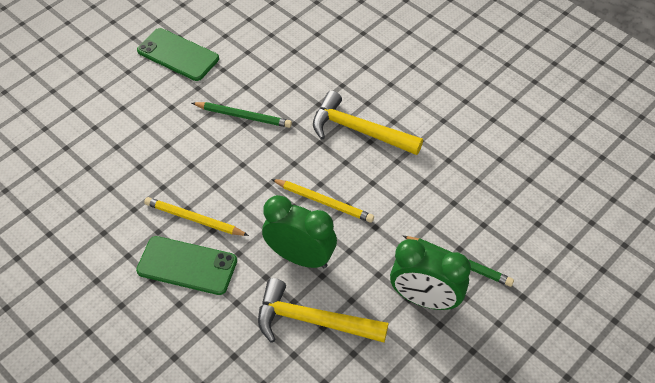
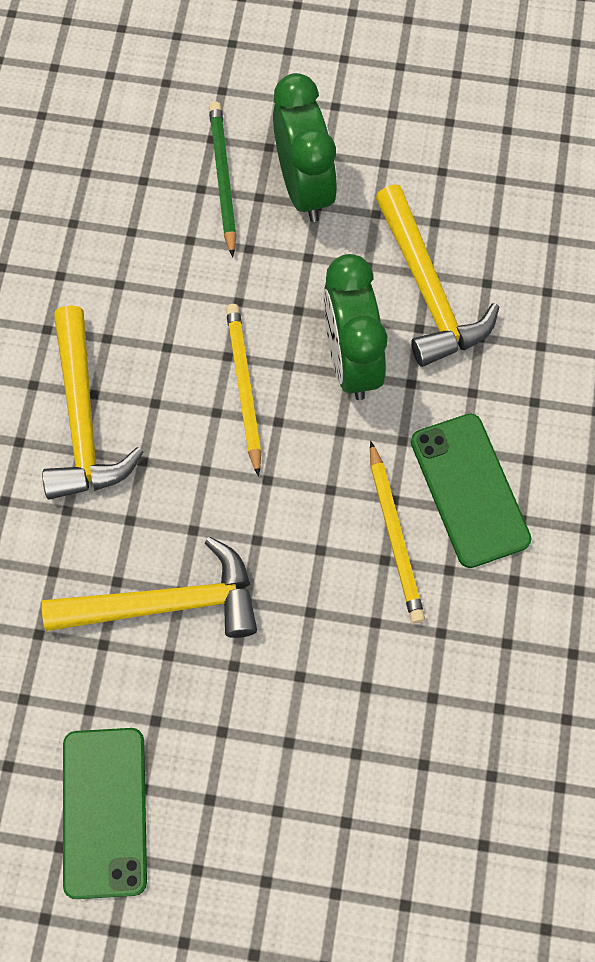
camera: 125 degrees left, 15 degrees up
(243, 116) = (166, 603): green pencil -> yellow hammer

